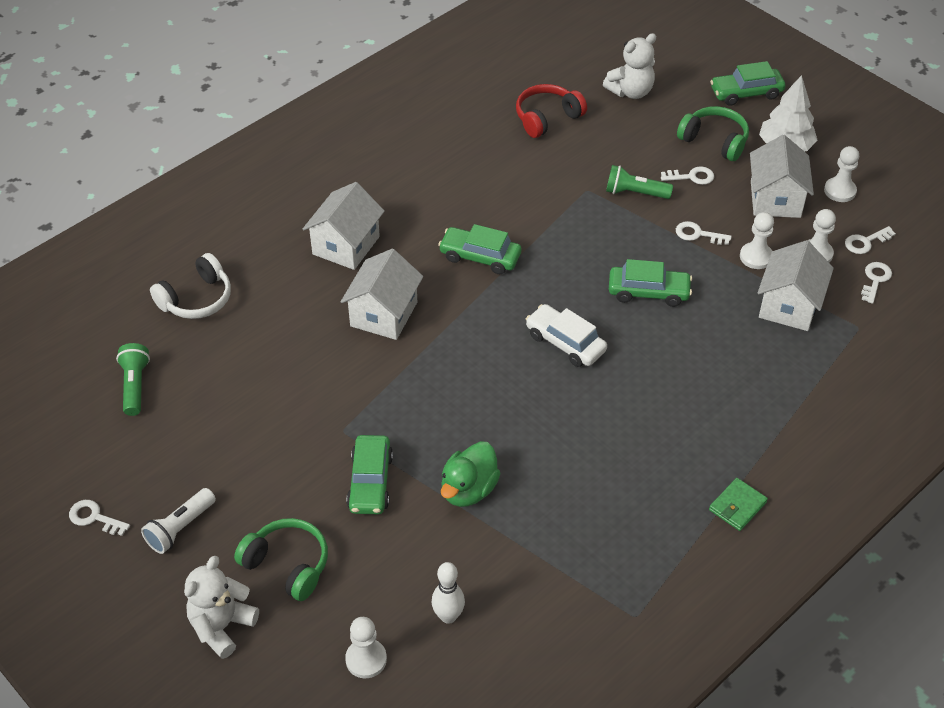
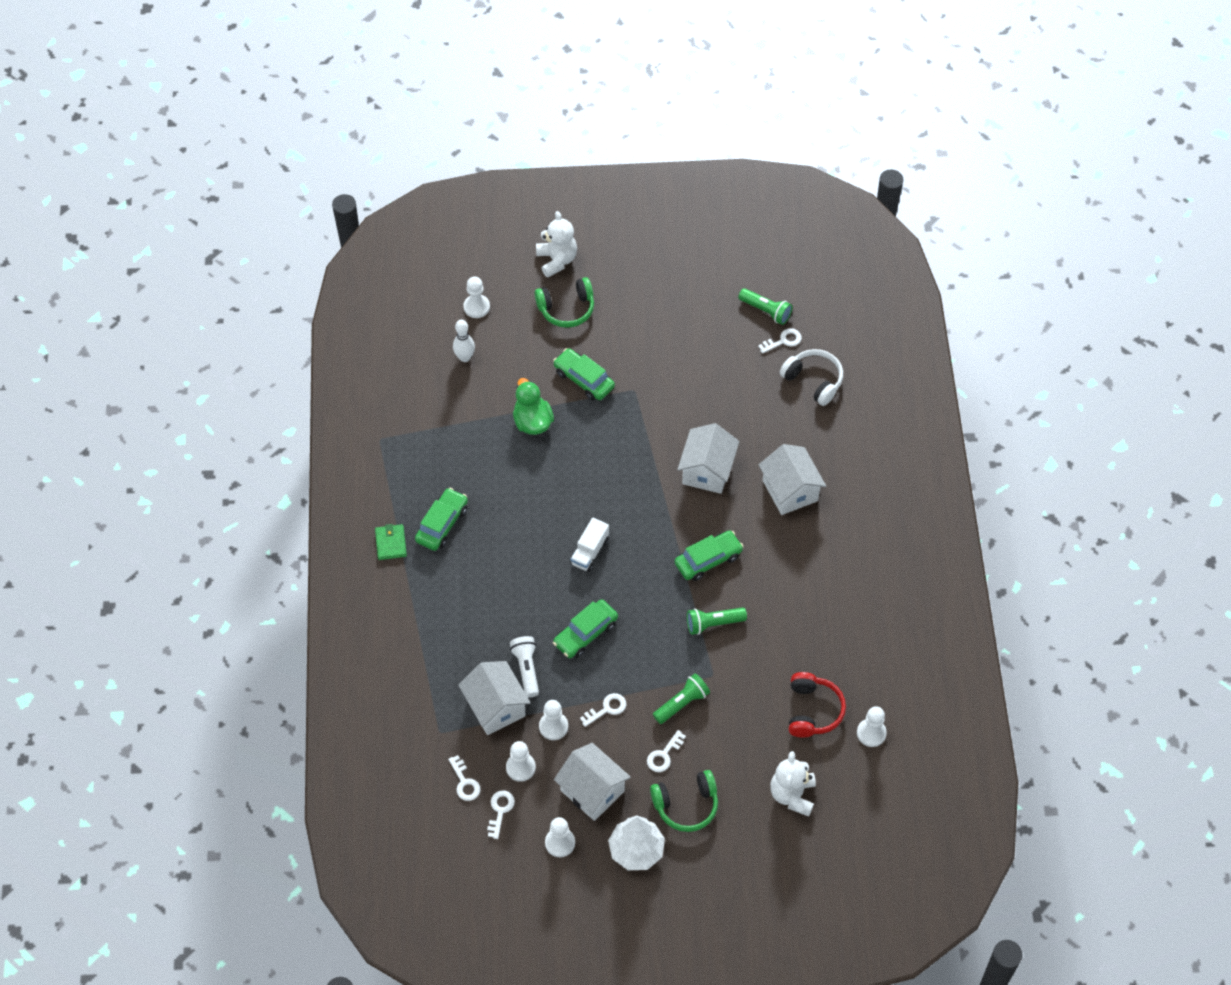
camera: 130 degrees right, 10 degrees up
(94, 518) = (682, 244): white key -> white key (783, 341)
(180, 528) = (637, 276): white flashlight -> white flashlight (526, 669)
(197, 299) = (813, 380): white headphones -> white headphones turned 135 degrees clockwise
(384, 314) = (707, 470): white house -> white house turned 45 degrees clockwise
(527, 79) = (871, 733): none -> white pawn
(539, 217) = (713, 623): none -> green flashlight
(565, 343) = (590, 552): white car -> white truck
(746, 93) = (717, 878): green car -> green car (442, 524)

